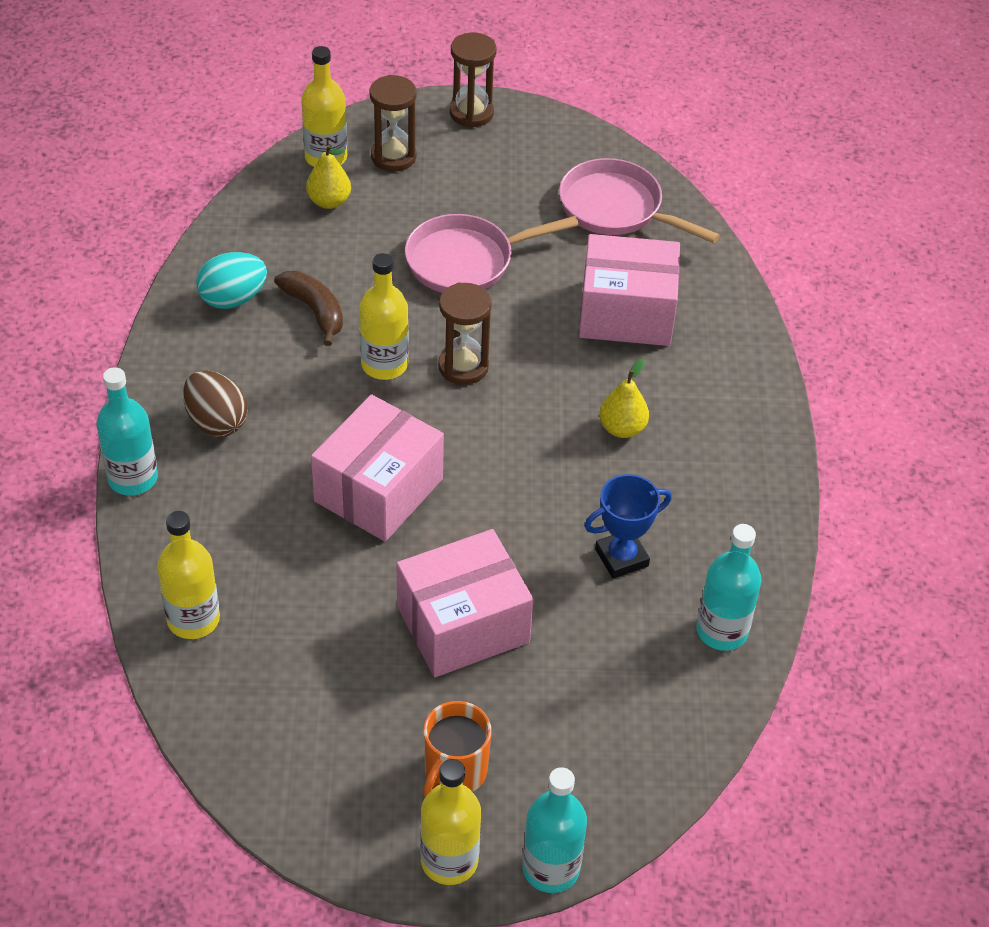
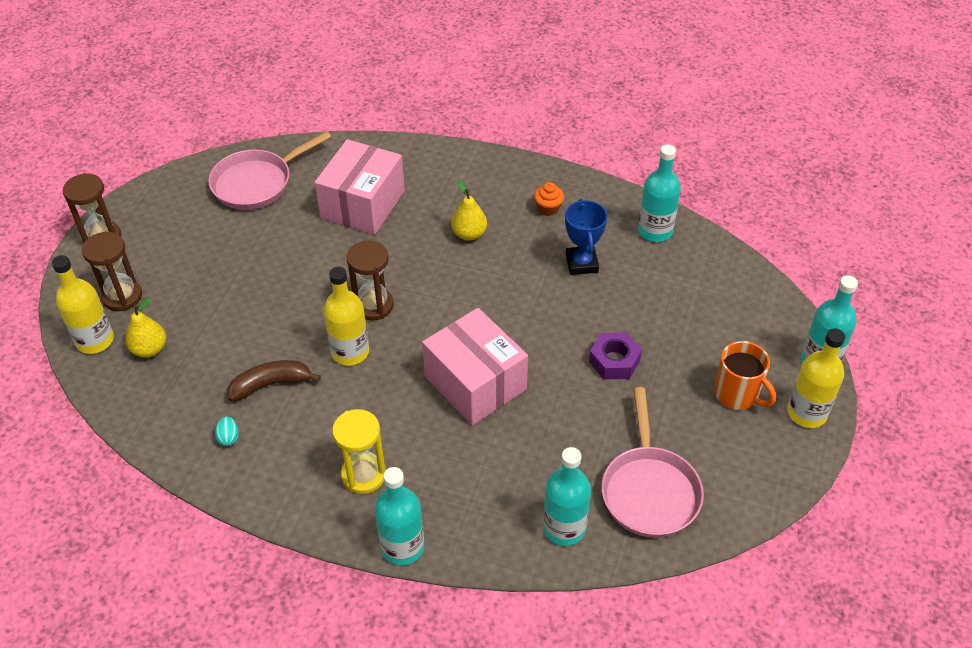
camera: 70 degrees left, 0 degrees up
(193, 619) = (564, 528): yellow bottle -> turquoise bottle
(216, 422) = (363, 475): brown egg -> yellow hourglass
(233, 299) = (228, 438): turquoise egg -> turquoise egg, size x0.49
(463, 624) = (614, 361): pink box -> purple nut
(466, 261) = (265, 279): pink pan -> pink pan (649, 490)
(709, 501) = (548, 208): none -> orange cupcake

